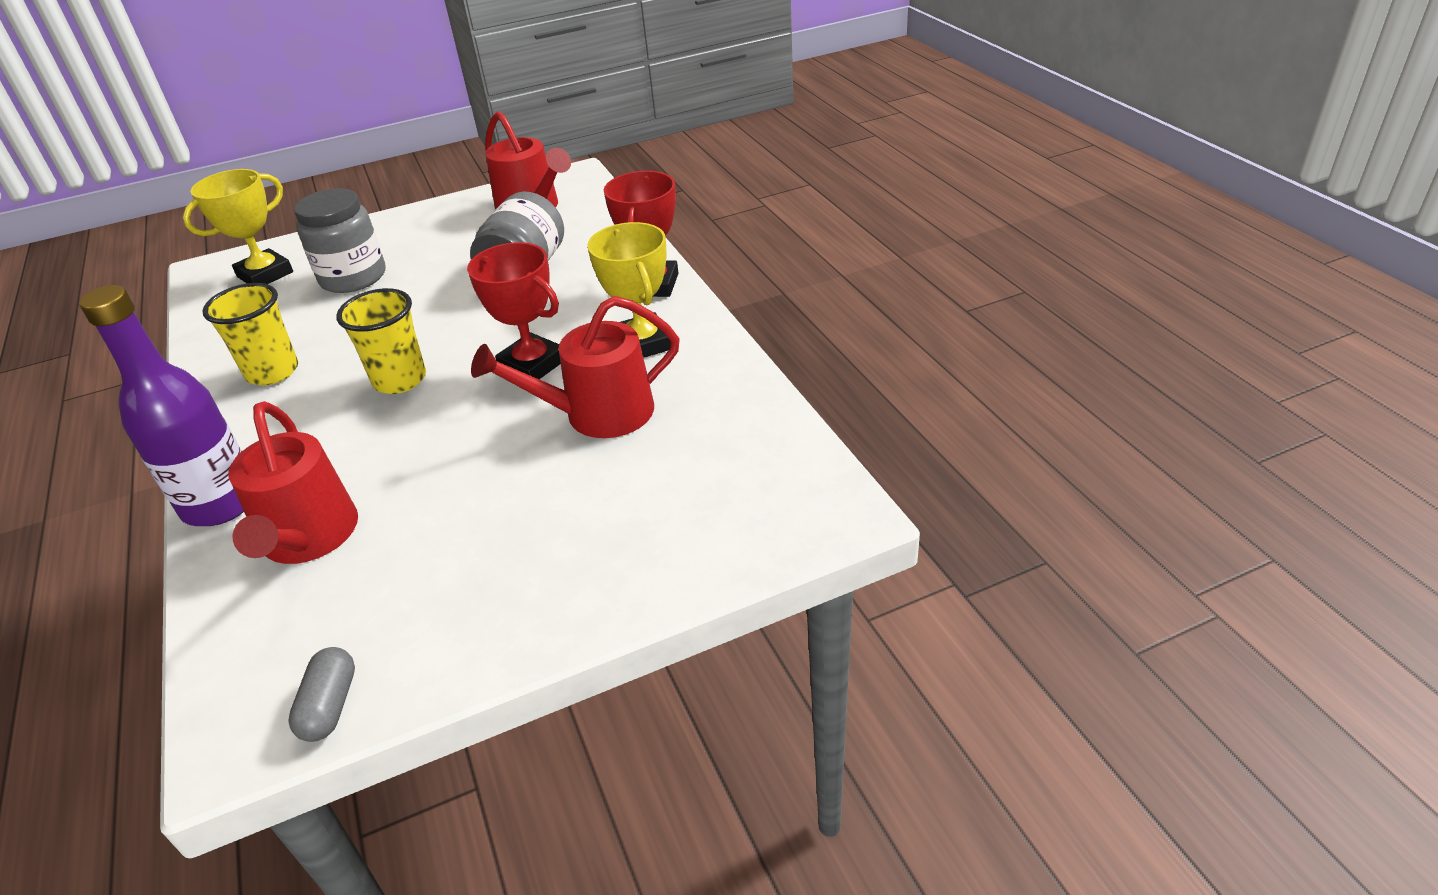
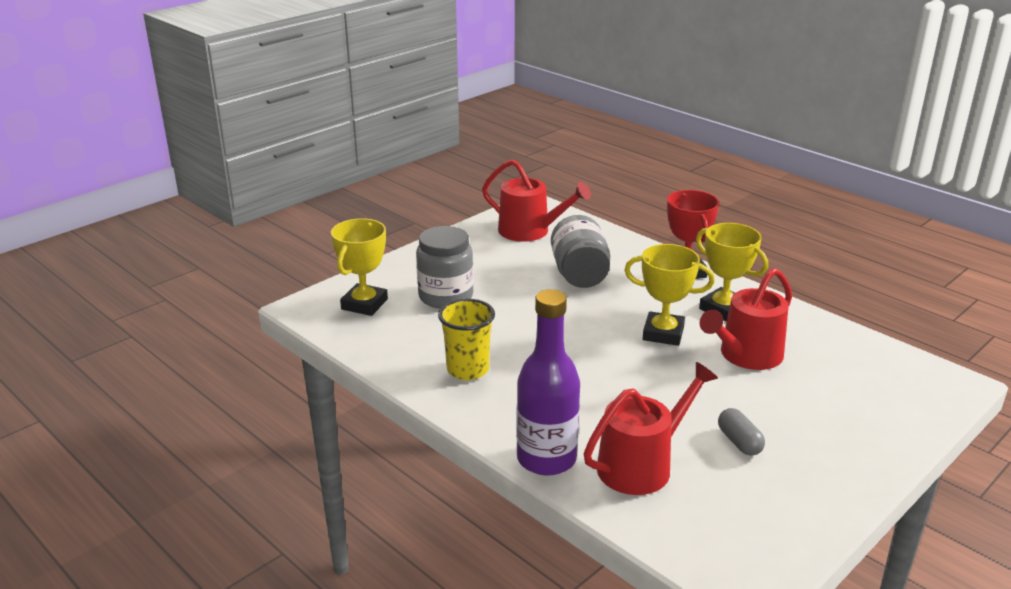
camera: 25 degrees left, 10 degrees down
(308, 538) = (641, 465): red watering can -> red watering can turned 90 degrees counterclockwise
(330, 706) = (783, 551): grey capsule -> grey capsule (739, 442)
(400, 380) = (577, 358): yellow cup -> none
(532, 364) = (663, 333): red trophy -> yellow trophy

